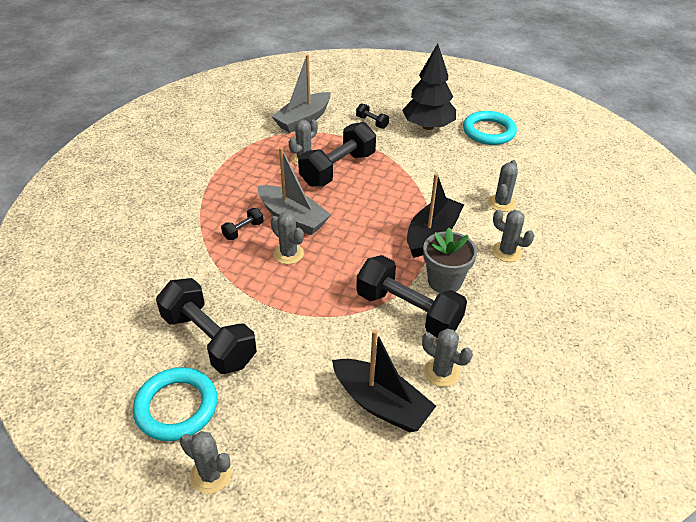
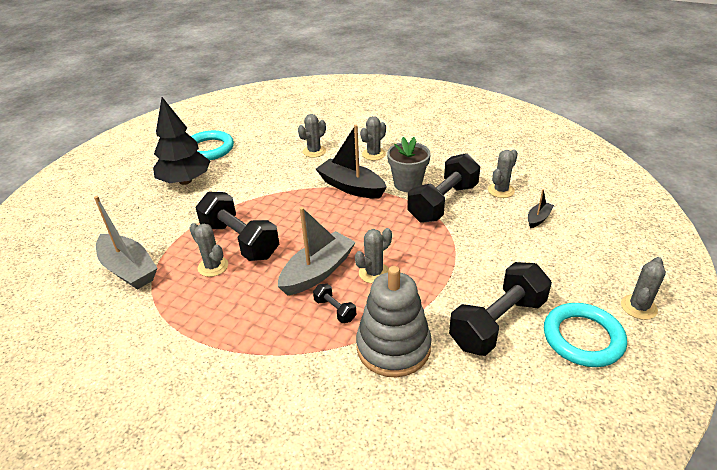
camera: 85 degrees left, 5 degrees down
(194, 266) = (393, 347): none -> grey stacking toy
(372, 122) = (161, 216): black dumbbell -> none
(381, 404) = (538, 218): black boat -> black boat, size x0.49
(501, 203) = (314, 151): grey cactus -> grey cactus turned 75 degrees counterclockwise

